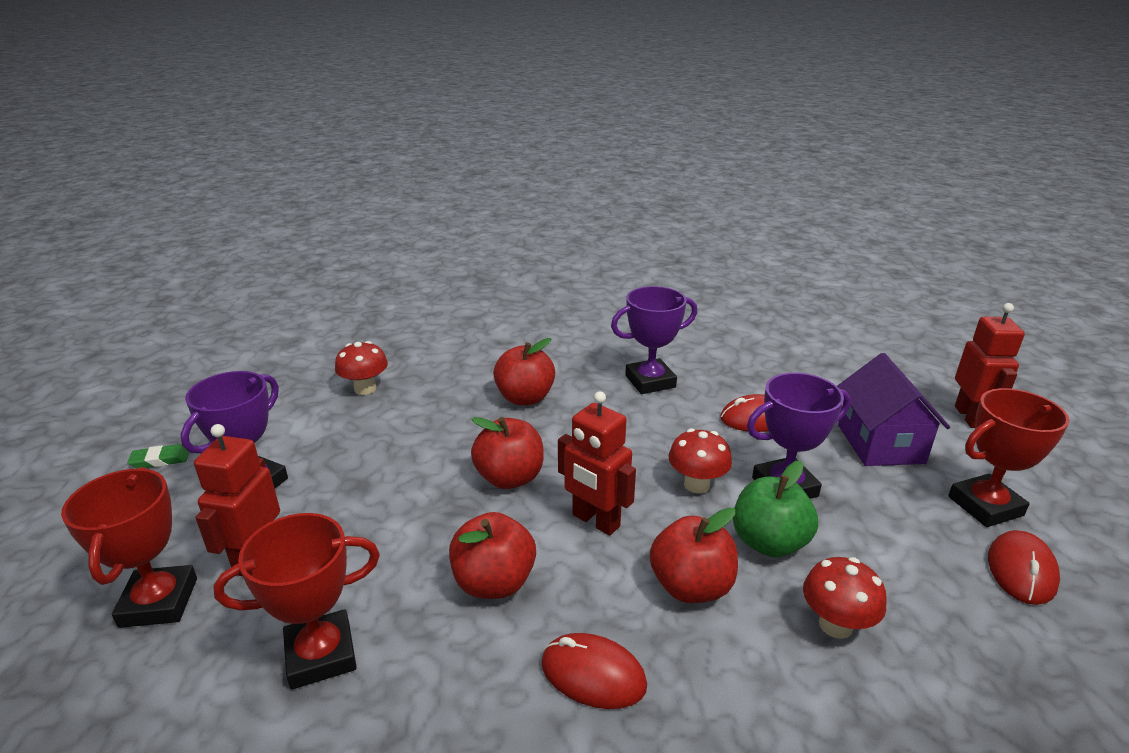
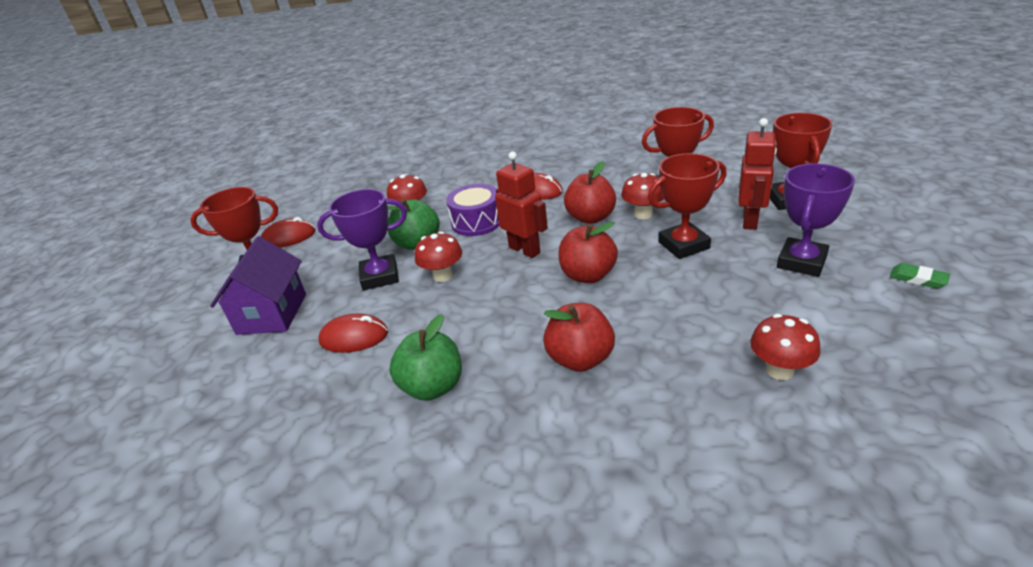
camera: 170 degrees left, 5 degrees up
(160, 460) = (918, 279): green eraser -> green eraser turned 45 degrees clockwise
(375, 517) = (683, 245): none -> red trophy
(406, 585) = (643, 214): none -> red mushroom
(650, 381) = (432, 386): purple trophy -> green apple
(691, 586) = (476, 222): red apple -> purple drum
(970, 417) = (162, 343): red robot -> none
(1021, 570) = (288, 237): red mouse -> red mouse turned 45 degrees clockwise

